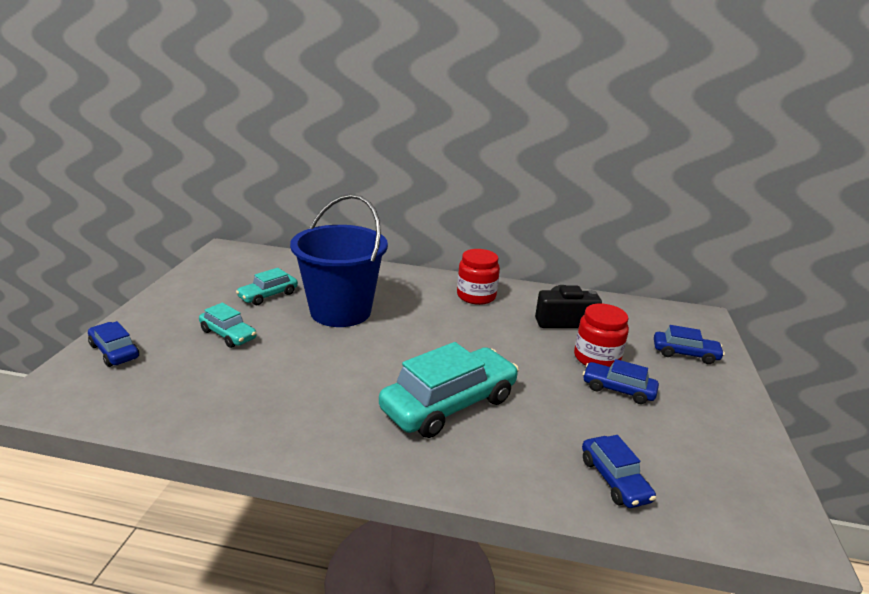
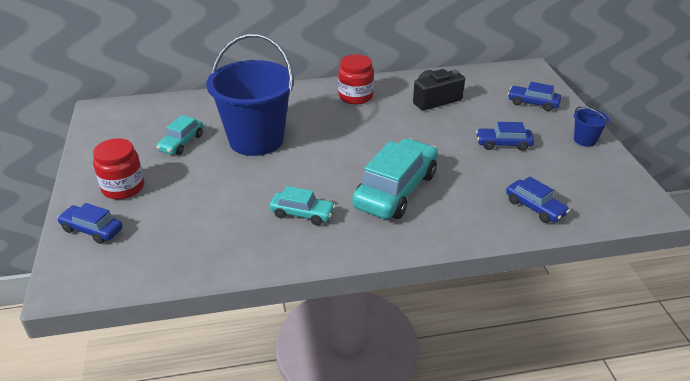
camera: 20 degrees left, 10 degrees up
(228, 335) = (178, 187): turquoise car -> turquoise car (302, 214)
(596, 358) = (476, 124): red jar -> red jar (123, 188)
(685, 354) = (533, 103): blue car -> blue car turned 150 degrees counterclockwise
(734, 415) = (585, 140): none -> blue bucket

